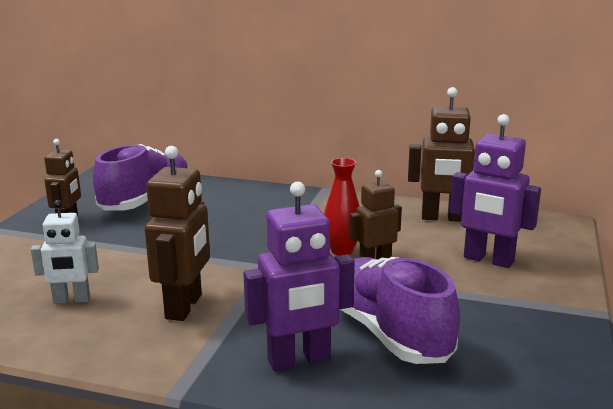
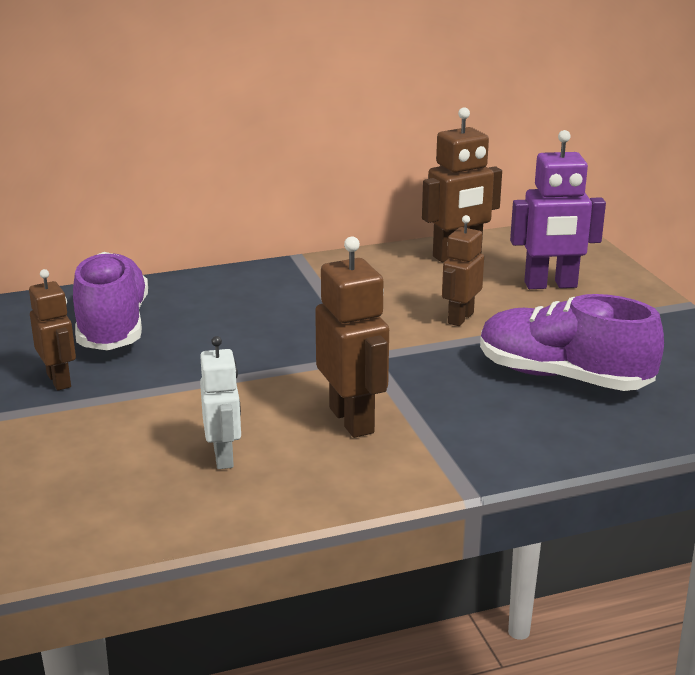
camera: 35 degrees left, 5 degrees up
(71, 300) = (224, 457): white robot -> white robot turned 60 degrees counterclockwise
(299, 360) = (527, 426): purple robot -> none
(342, 250) = (414, 316): red vase -> none

